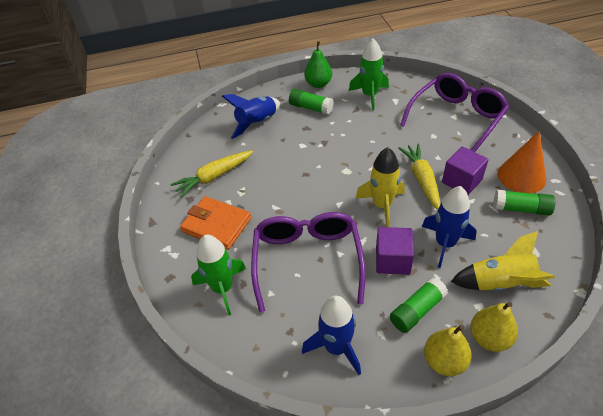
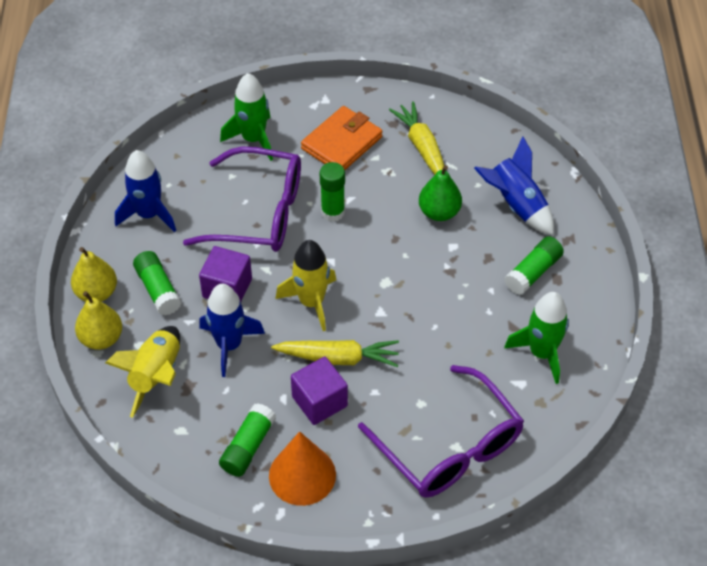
camera: 100 degrees right, 5 degrees up
(292, 213) = (333, 212): none -> green glue stick
(318, 84) = (592, 295): green pear -> green pear (439, 212)

